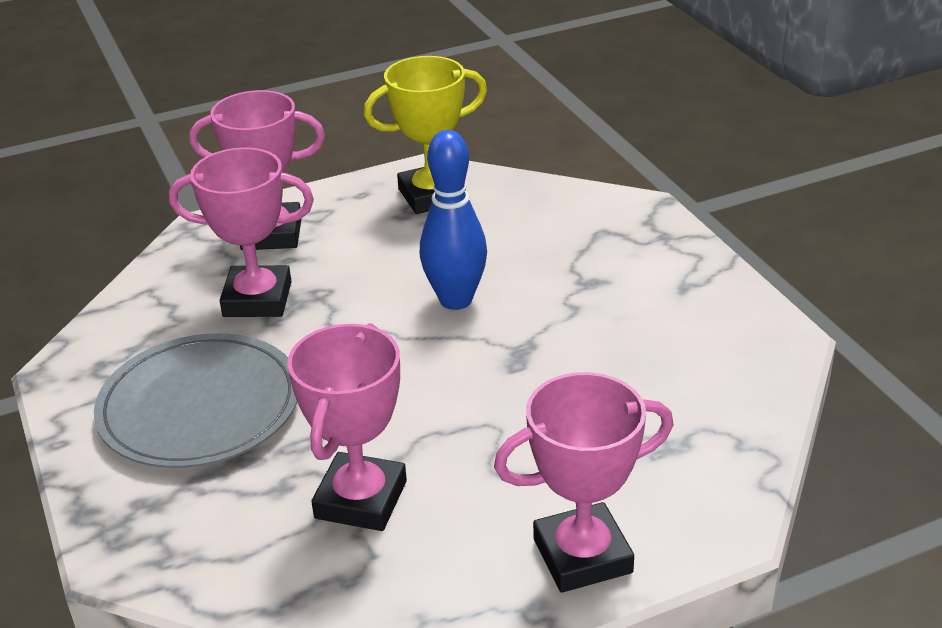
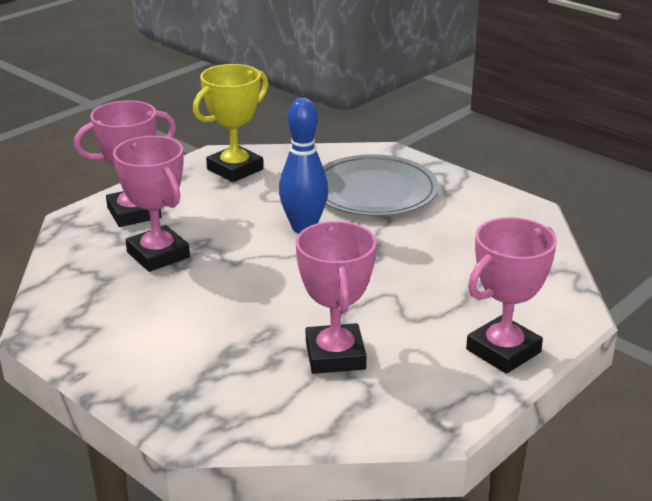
camera: 25 degrees left, 5 degrees down
(200, 406) = (171, 328): grey plate -> grey plate (374, 191)
(257, 299) = (158, 255): pink trophy -> pink trophy turned 75 degrees clockwise

